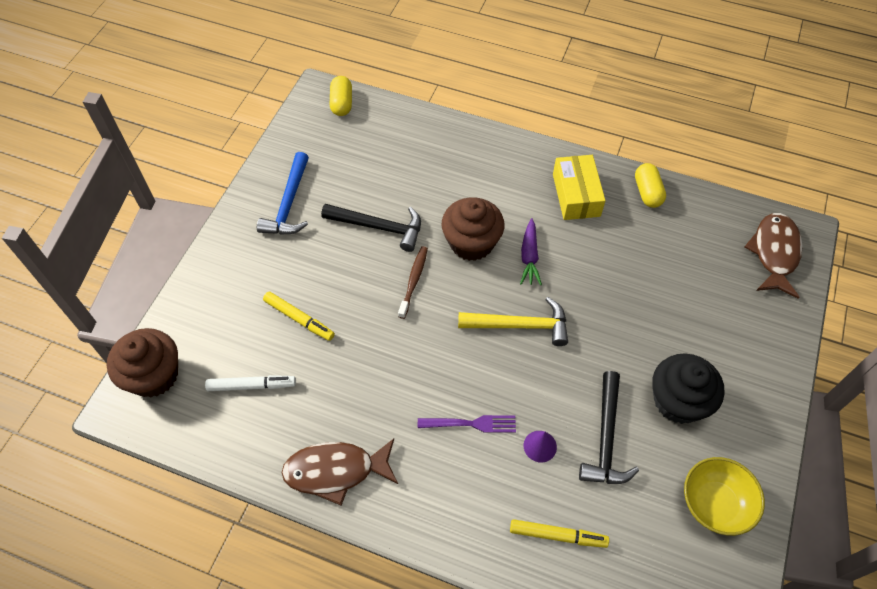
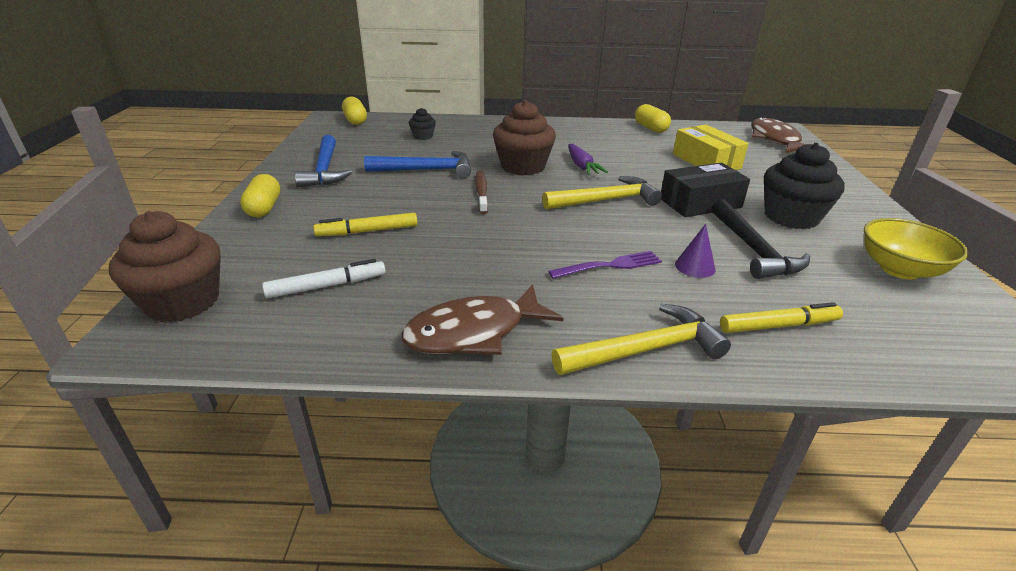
camera: 20 degrees left, 25 degrees down
(227, 259) = (264, 208): none -> yellow capsule
(299, 319) = (367, 231): yellow marker -> yellow marker turned 150 degrees clockwise
(379, 227) = (426, 170): black hammer -> blue hammer
(398, 155) = (423, 136): none -> black cupcake
(444, 527) = (645, 349): none -> yellow hammer
(576, 195) = (595, 135): yellow box -> yellow box (706, 161)
(606, 354) = (700, 203): none -> black box

